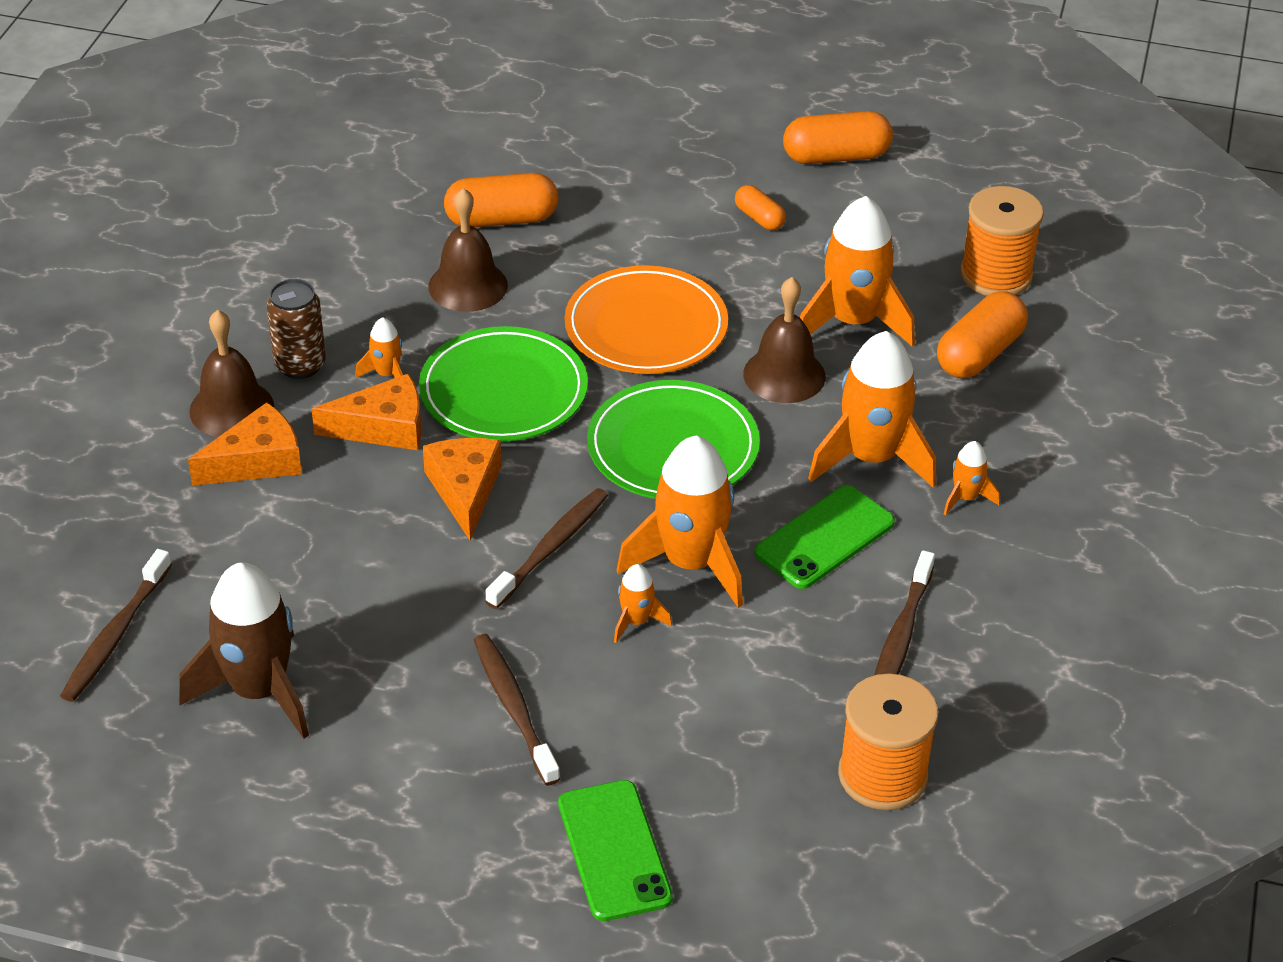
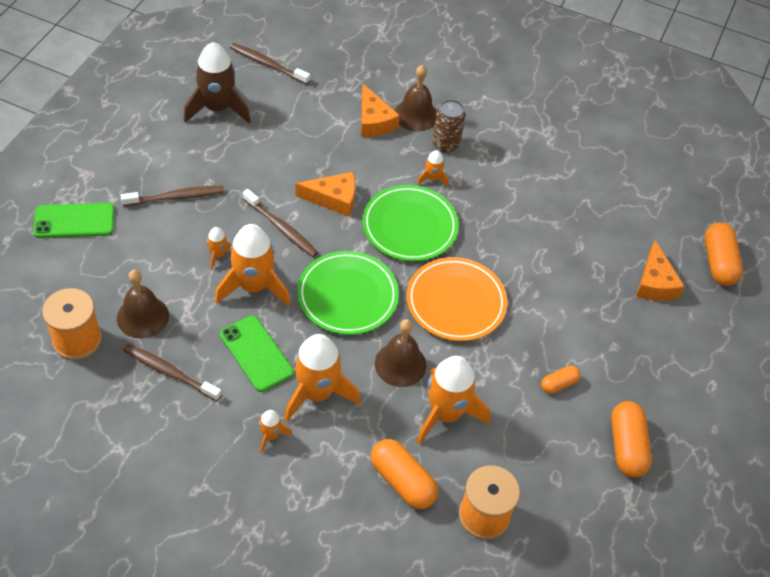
camera: 95 degrees right, 10 degrees up
(383, 427) = (389, 172): orange cheese -> orange cheese (655, 283)
(468, 286) = (504, 223): brown bell -> brown bell (142, 317)
(501, 219) = (566, 247): orange capsule -> orange capsule (718, 262)

